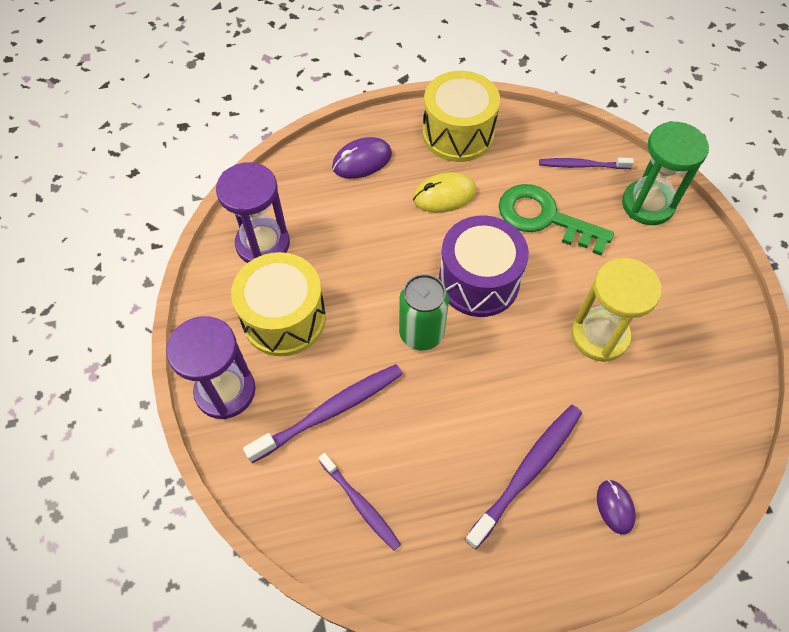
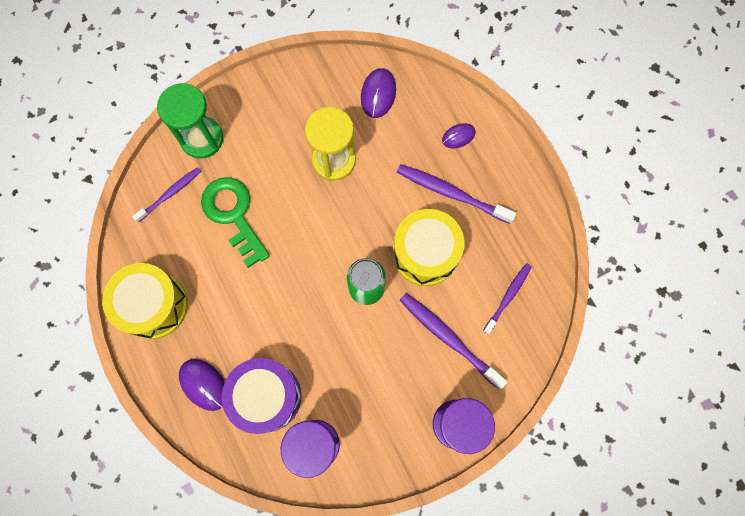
camera: 105 degrees left, 15 degrees up
(284, 318) = (382, 400): yellow drum -> yellow drum (425, 253)
(444, 195) = (227, 301): yellow mouse -> none
(478, 281) = (308, 255): purple drum -> purple drum (266, 396)
(545, 218) = (234, 215): green key -> green key turned 135 degrees clockwise
(582, 165) = (170, 194): purple toothbrush -> purple toothbrush turned 120 degrees counterclockwise
(694, 413) = (378, 94): none -> purple mouse

